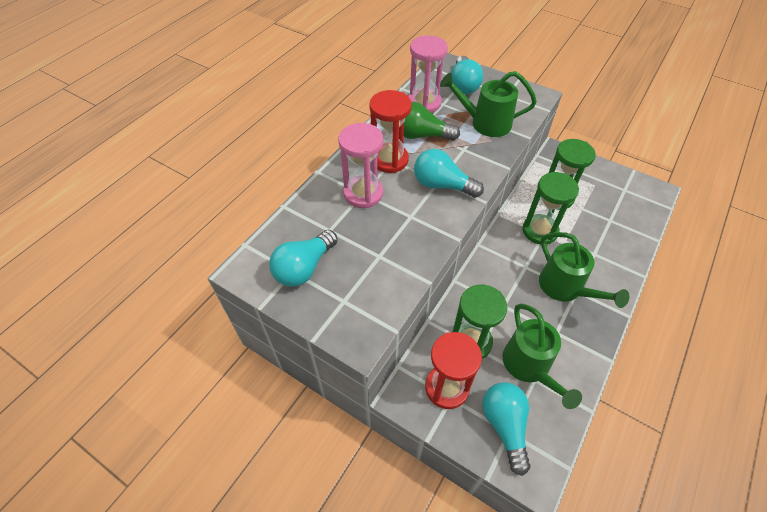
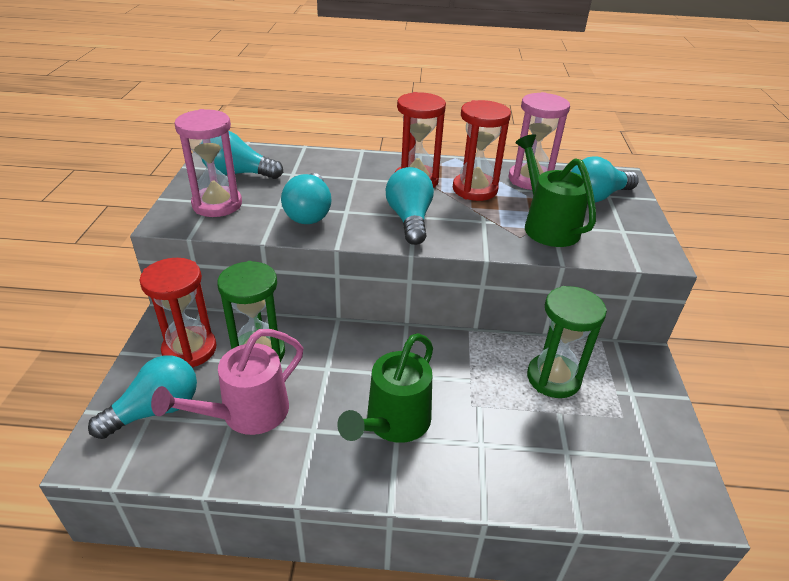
camera: 60 degrees right, 15 degrees down
(363, 193) = (354, 178): pink hourglass -> pink hourglass (217, 204)
(401, 239) = (309, 212): none -> turquoise light bulb
(421, 135) = (474, 189): green light bulb -> red hourglass
(529, 367) = (246, 414): green watering can -> pink watering can
(540, 231) = (475, 374): green hourglass -> none

